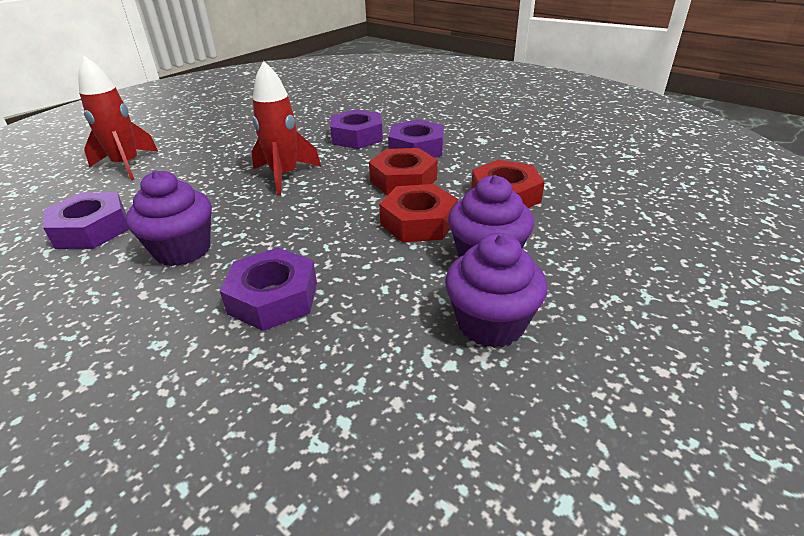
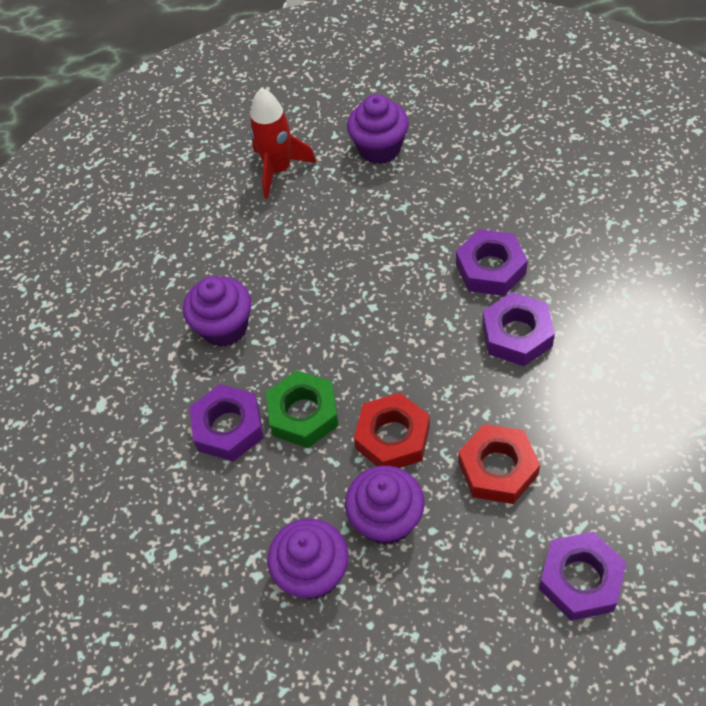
camera: 55 degrees right, 20 degrees up
(91, 229) = (195, 251): purple nut -> purple nut (580, 580)
(203, 130) = (379, 148): none -> purple cupcake
(285, 176) = (368, 286): red rocket -> none
(332, 251) = (304, 414): none -> green nut
(403, 180) = (447, 373): red nut -> none

